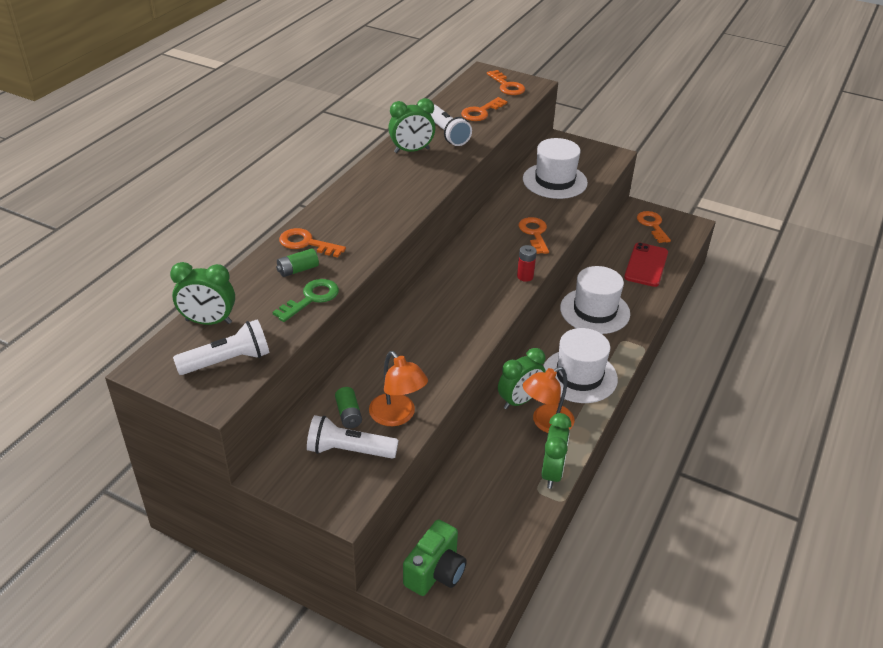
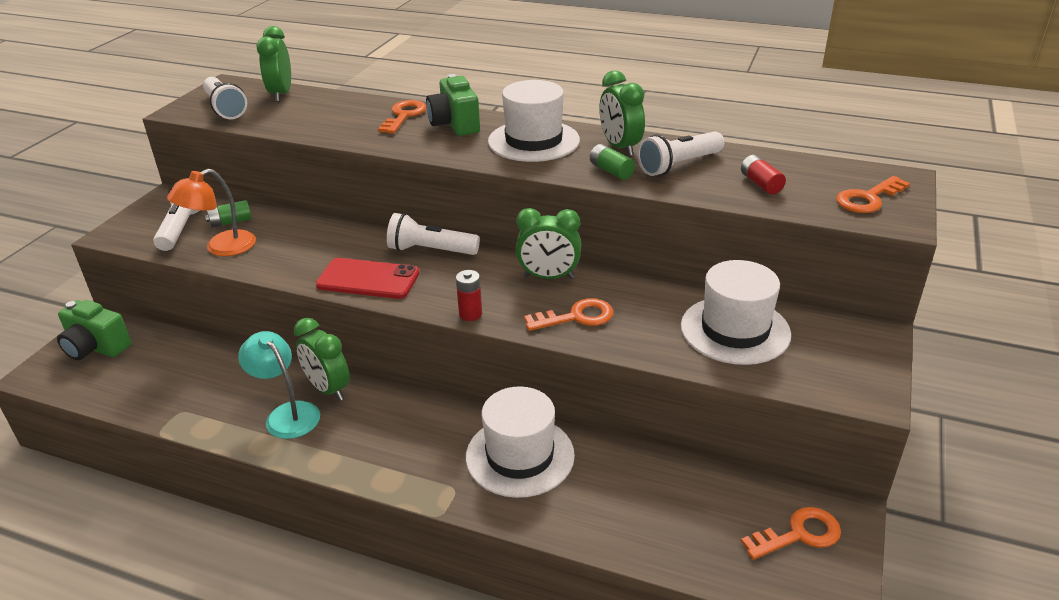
camera: 85 degrees right, 5 degrees down
(298, 270) = (357, 117): green battery -> green battery (611, 171)
(311, 298) = (310, 129): green key -> none
(338, 218) = (455, 124): none -> green camera
(436, 291) = (430, 250): none -> white flashlight
(481, 112) = (761, 184): orange key -> red battery
(546, 423) = (287, 414): orange lamp -> turquoise lamp
(552, 473) = (204, 422): green clock -> green clock (548, 277)
(579, 376) = (373, 442): white hat -> white hat (533, 141)
(646, 265) = (663, 522): red phone -> red phone (368, 279)

